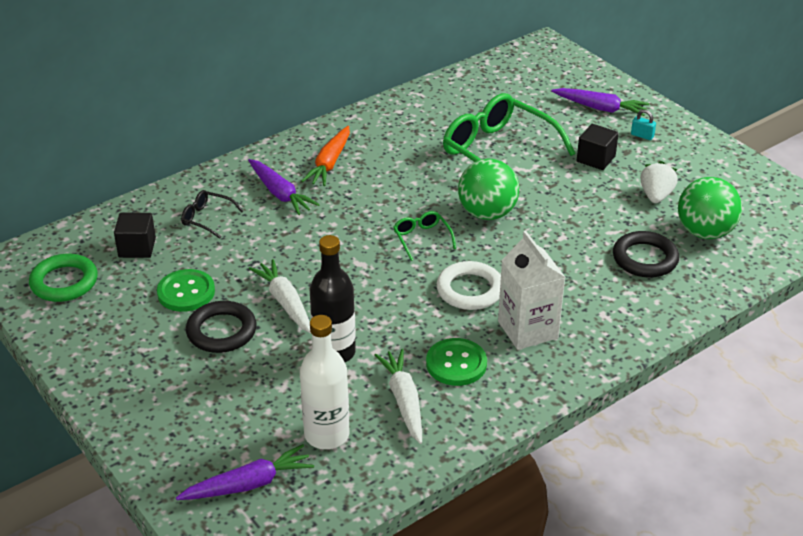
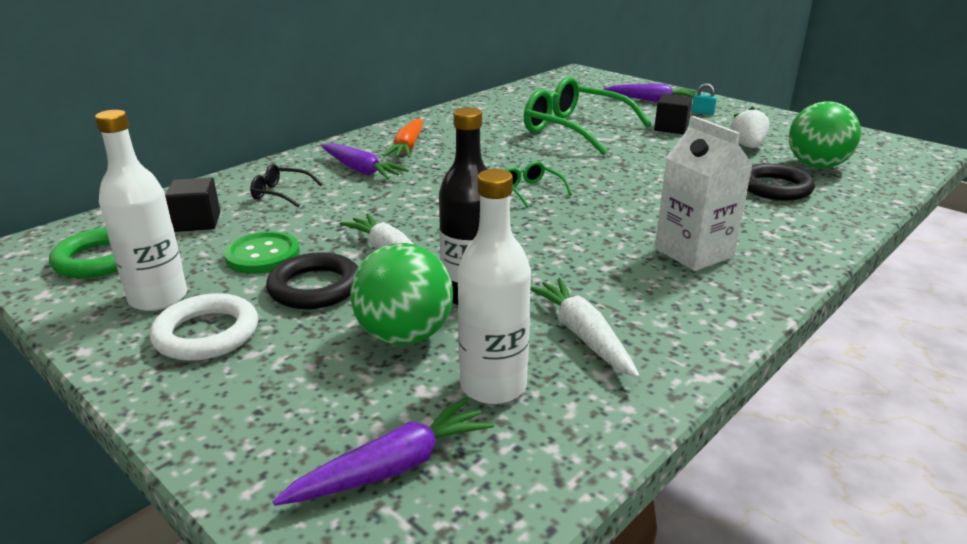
camera: 10 degrees left, 10 degrees down
(108, 328) = (158, 298): none -> white bottle
(456, 364) = (629, 291): green button -> none
(470, 290) = (606, 225): white ring -> white ring (206, 334)
(487, 213) = (589, 168): green ball -> green ball (404, 336)

